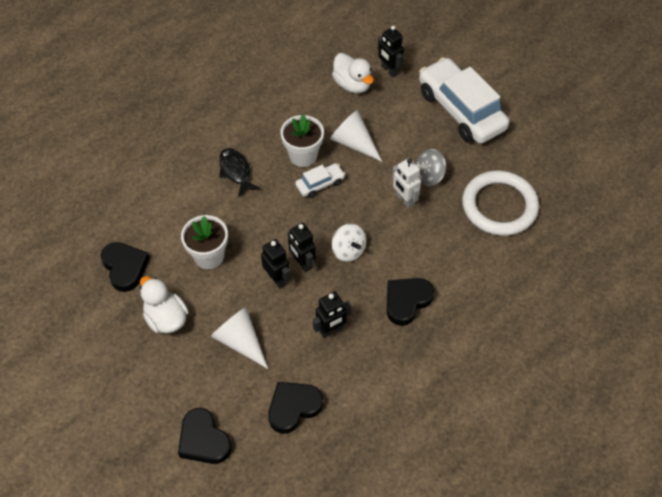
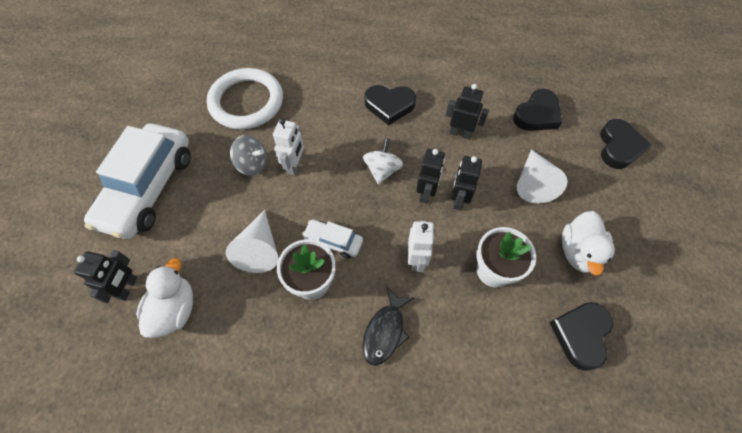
camera: 130 degrees left, 5 degrees up
(261, 219) = (416, 259): none -> white robot
(293, 407) = (537, 114): black heart -> black heart turned 60 degrees counterclockwise

